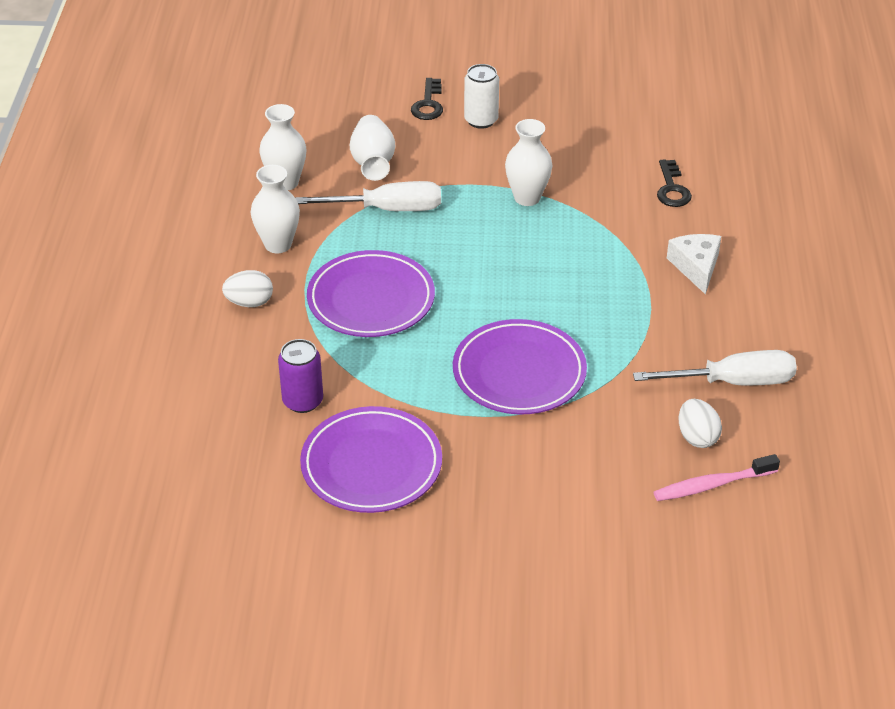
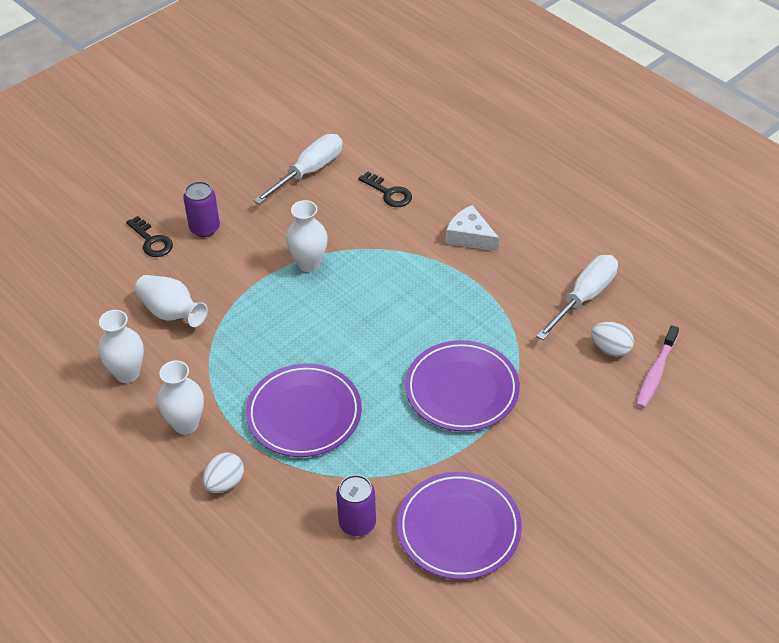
camera: 45 degrees left, 5 degrees up
(387, 209) = (227, 340): white screwdriver -> white screwdriver (309, 172)
(481, 120) = (204, 228): white can -> purple can

